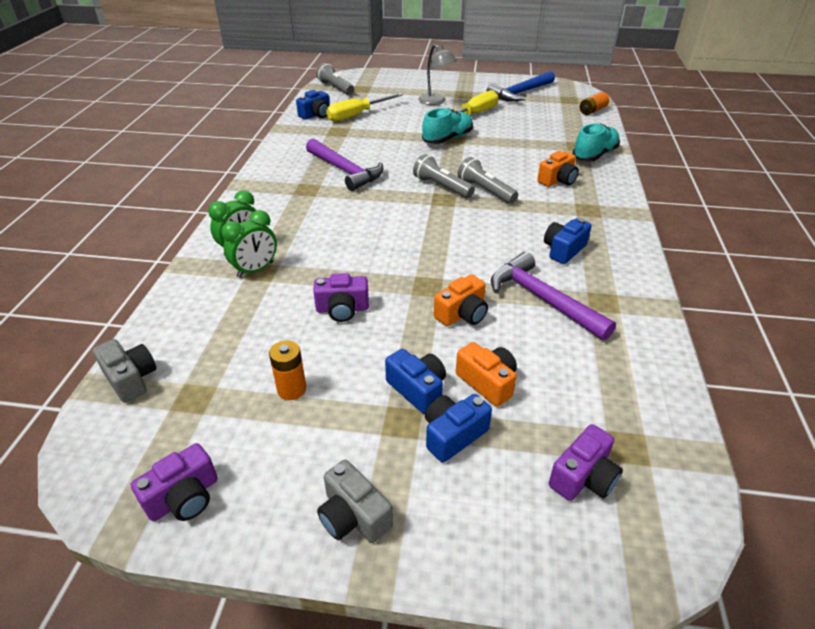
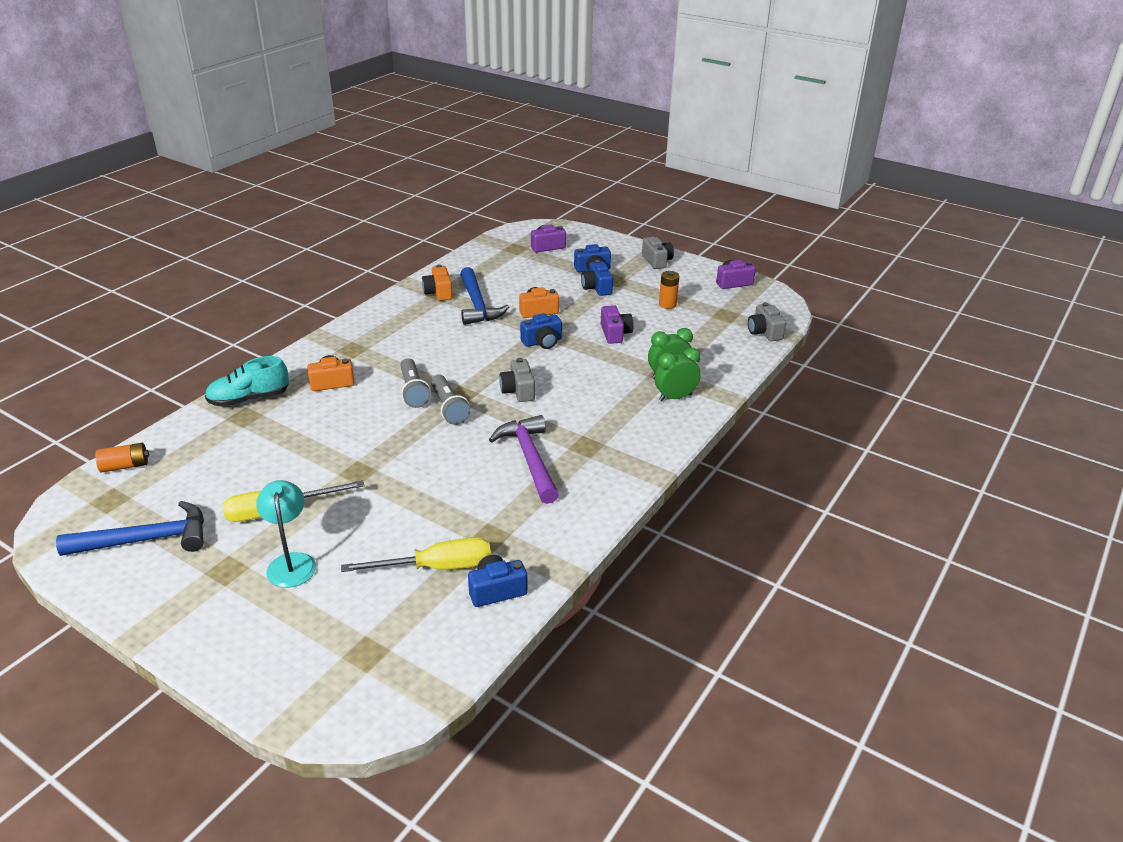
camera: 155 degrees left, 5 degrees down
(335, 88) = (409, 673): grey flashlight -> none
(342, 309) = (615, 333): purple camera -> purple camera turned 60 degrees clockwise
(397, 214) = (518, 390): none -> grey camera
(436, 101) = (291, 562): grey lamp -> turquoise lamp
(447, 139) = (367, 473): turquoise shoe -> none
(487, 382) = (556, 281): orange camera -> orange camera (438, 292)
(542, 299) = (477, 305): purple hammer -> blue hammer
(563, 250) = (420, 327): blue camera -> blue camera (542, 342)

